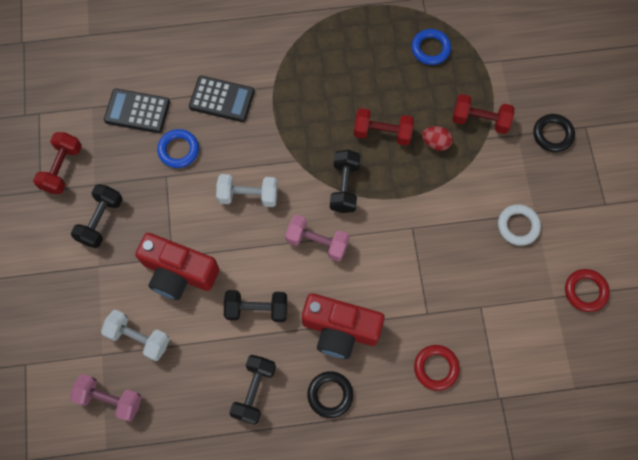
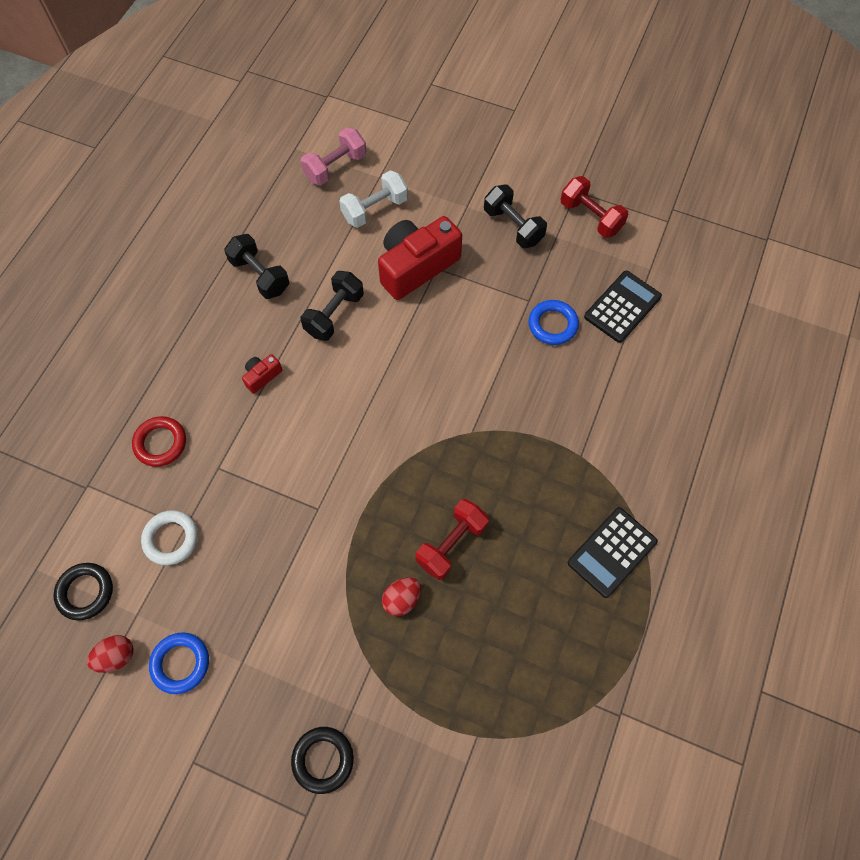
camera: 120 degrees right, 5 degrees down
(222, 99) = (593, 394): black calculator -> black calculator (612, 552)
(248, 195) = (460, 365): white dumbbell -> none
(317, 242) = (365, 403): pink dumbbell -> none
(330, 395) = (209, 335): black ring -> black ring (85, 592)
(340, 329) = (262, 376): red camera -> red camera, size x0.44
(344, 186) = (410, 464): black dumbbell -> none
(430, 49) = (535, 676): blue ring -> blue ring (180, 663)
(480, 120) = (399, 675): red dumbbell -> none
(518, 226) = (241, 630): white ring -> white ring (171, 539)
(585, 291) = (116, 656): red ring -> red egg

